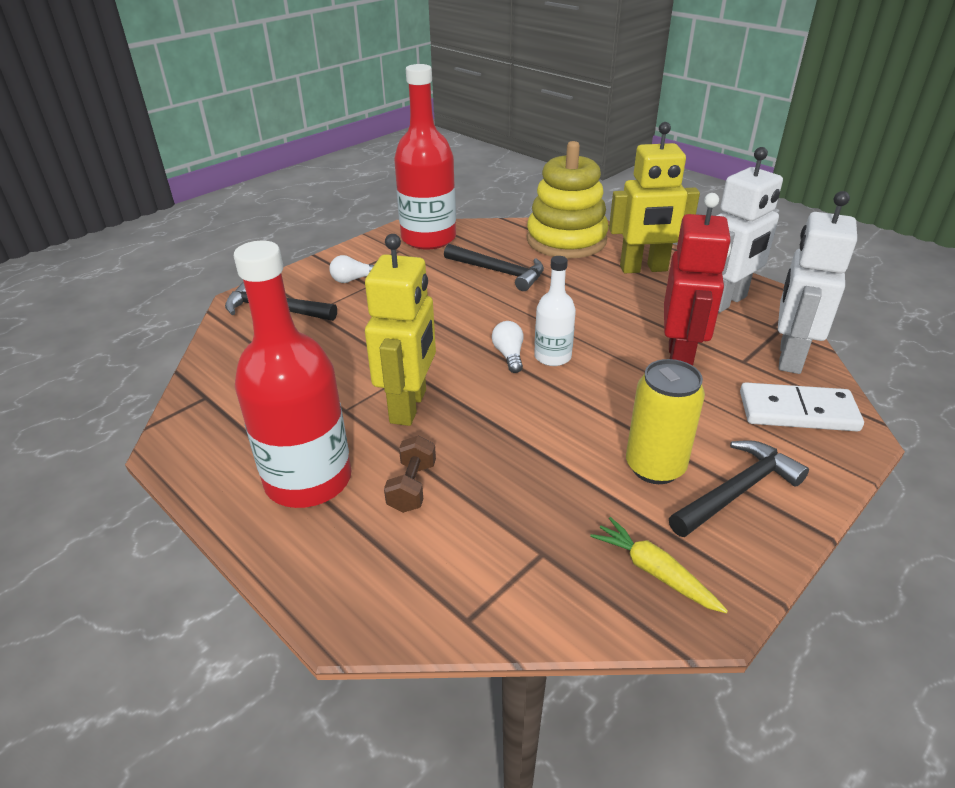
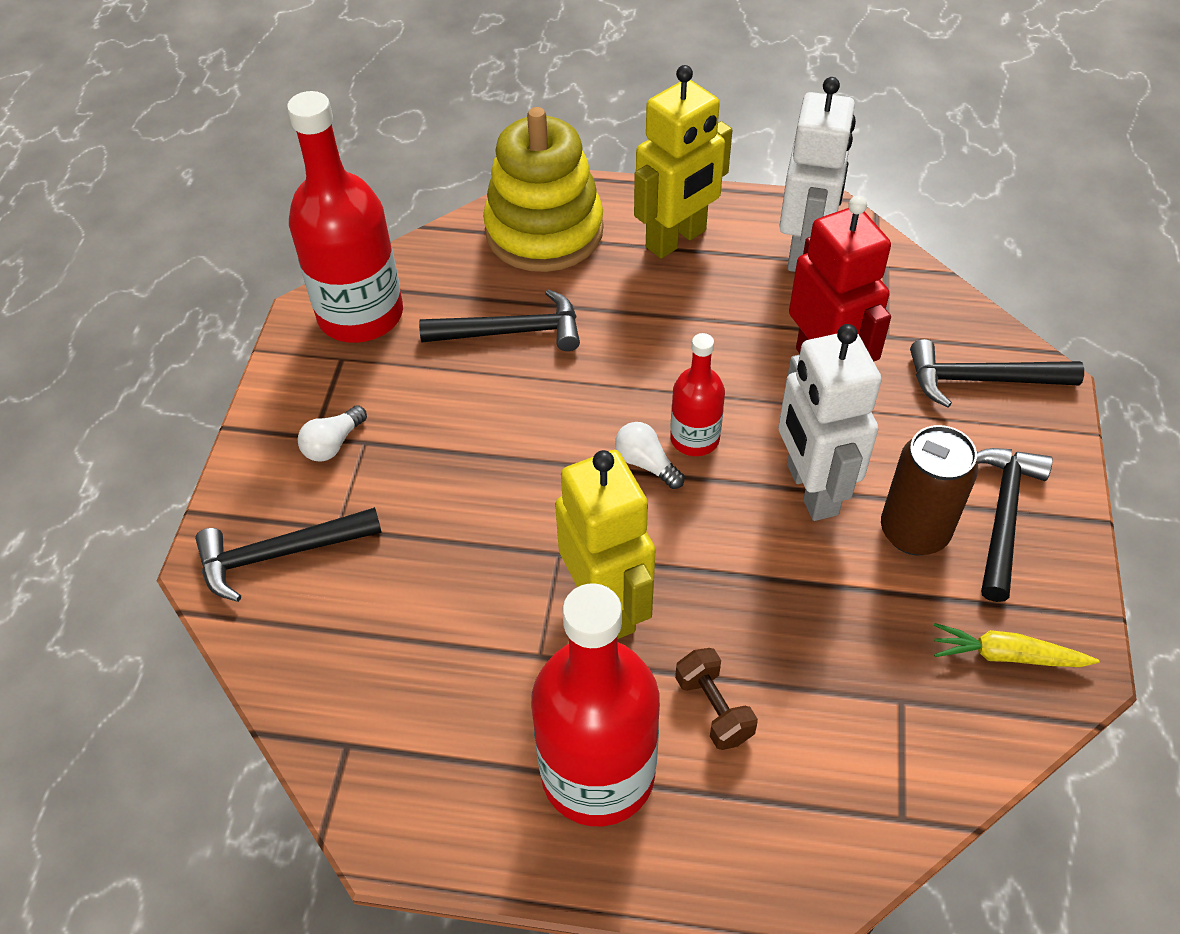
camera: 35 degrees left, 15 degrees up
(552, 356) = (694, 438): white bottle -> red bottle
(655, 467) = (914, 532): yellow can -> brown can
(789, 357) = (922, 306): white robot -> white robot (811, 489)
(797, 411) = (981, 380): white domino -> black hammer

